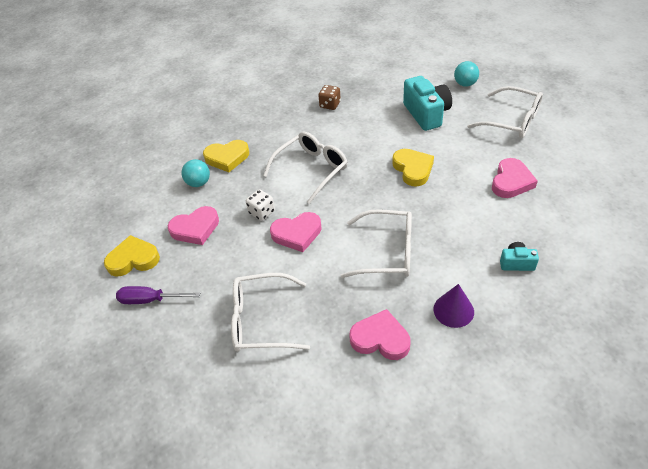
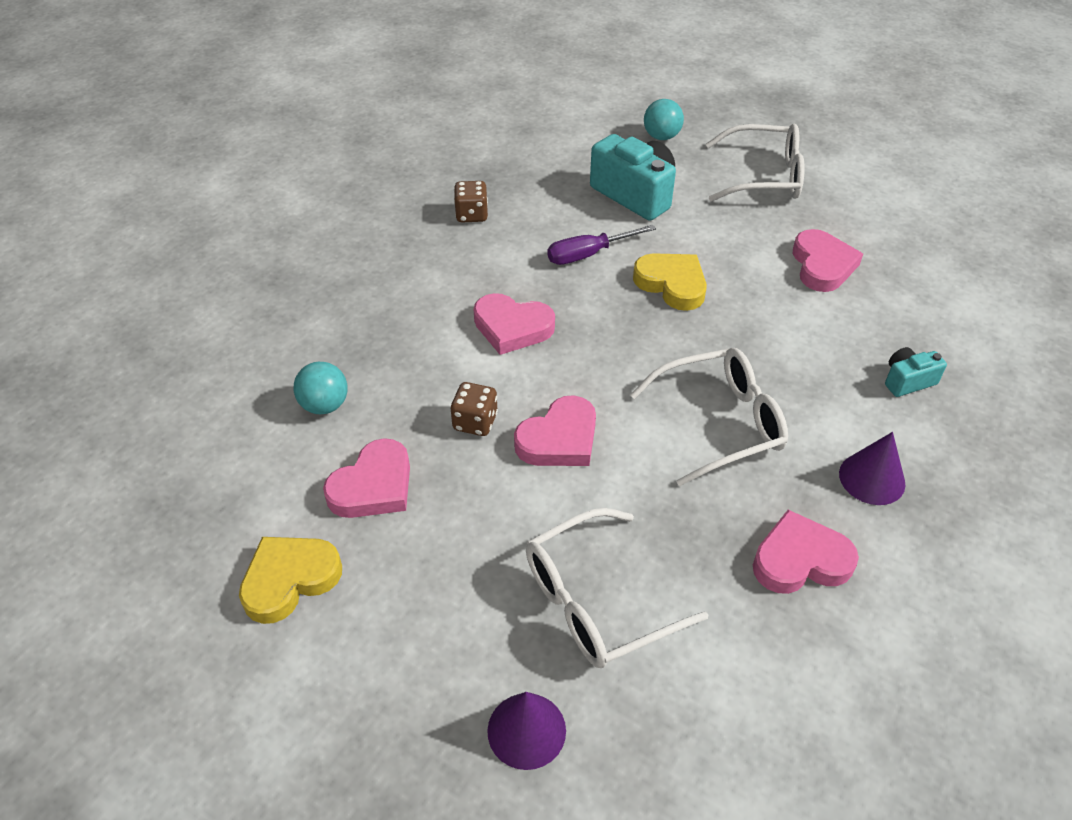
camera: 30 degrees left, 0 degrees up
(150, 300) = (373, 641): purple screwdriver -> purple screwdriver (588, 254)
(189, 367) = (526, 730): none -> purple cone
(227, 158) = (349, 347): yellow heart -> none
(262, 212) = (475, 422): white dice -> brown dice
(311, 169) = (512, 327): white glasses -> pink heart

